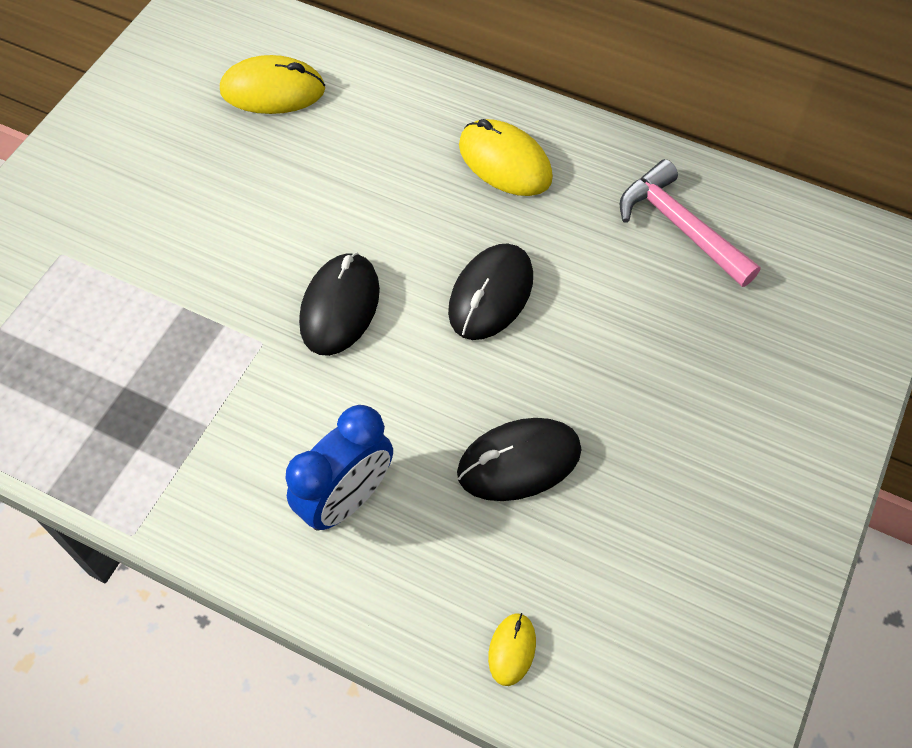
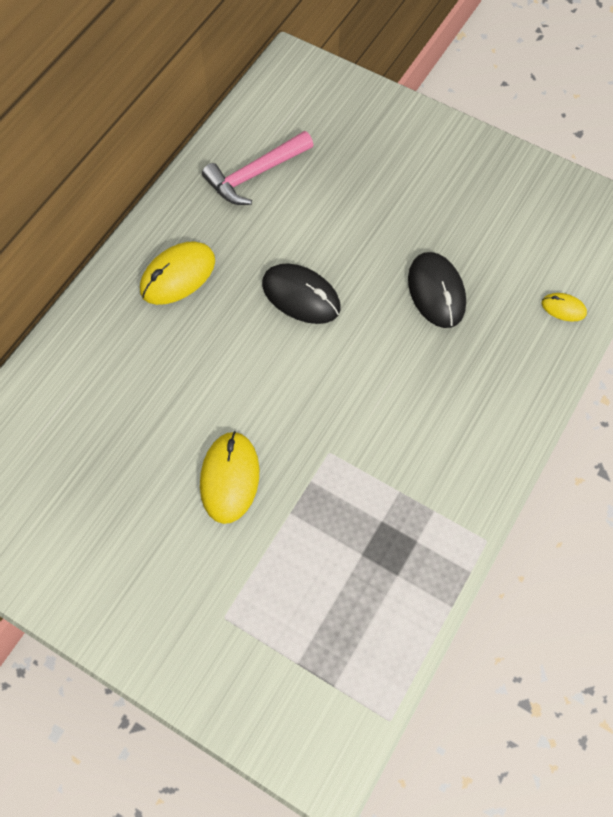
camera: 85 degrees left, 5 degrees up
(273, 90) = (66, 444): yellow mouse -> yellow mouse (229, 478)
(340, 307) = (301, 397): black mouse -> none
(347, 499) = (461, 397): blue clock -> none

